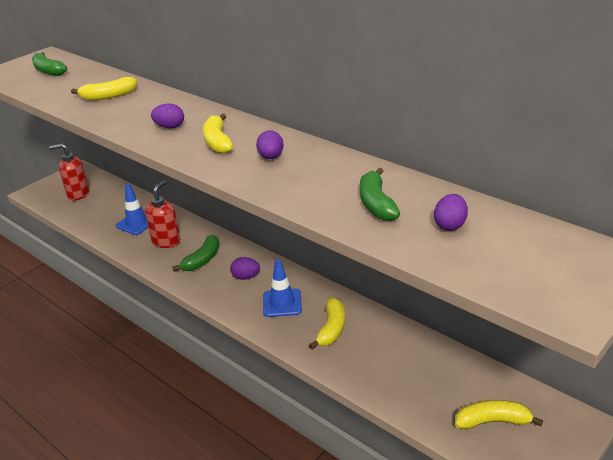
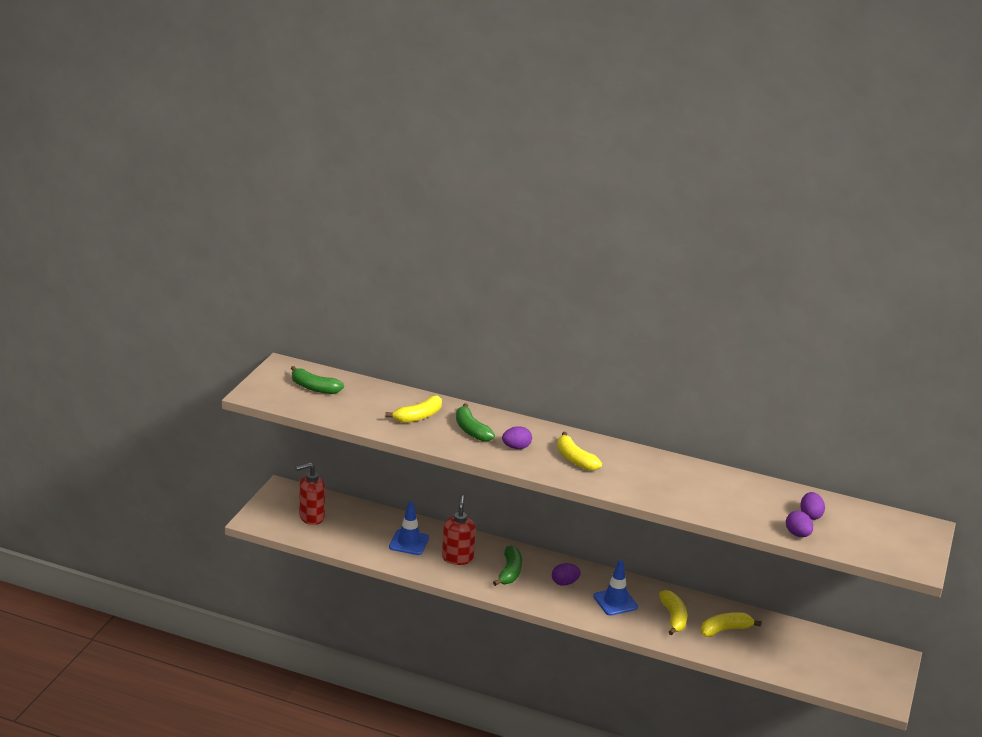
camera: 25 degrees left, 5 degrees down
(271, 157) = (634, 471): purple egg -> purple egg (797, 534)
(376, 203) = (747, 504): green banana -> green banana (471, 430)
(493, 421) = (836, 666): yellow banana -> yellow banana (725, 630)

